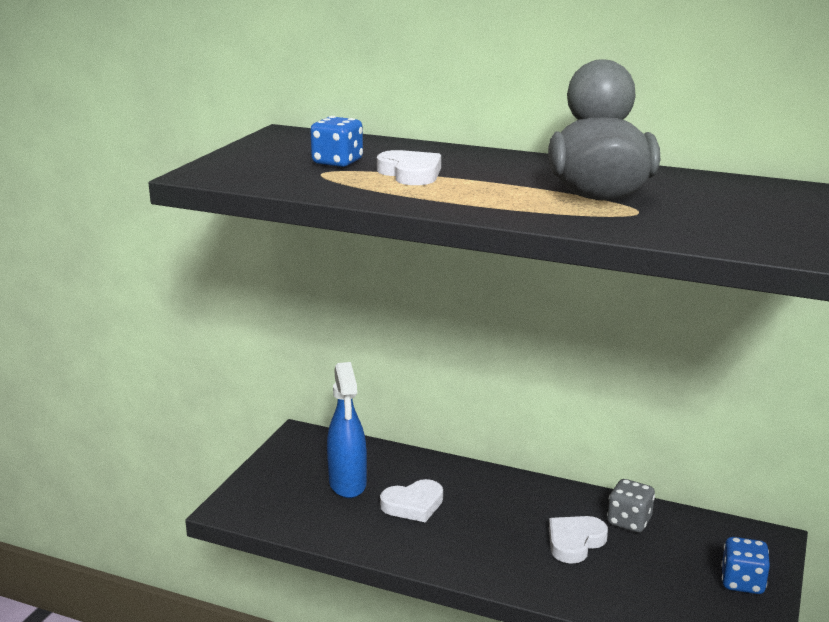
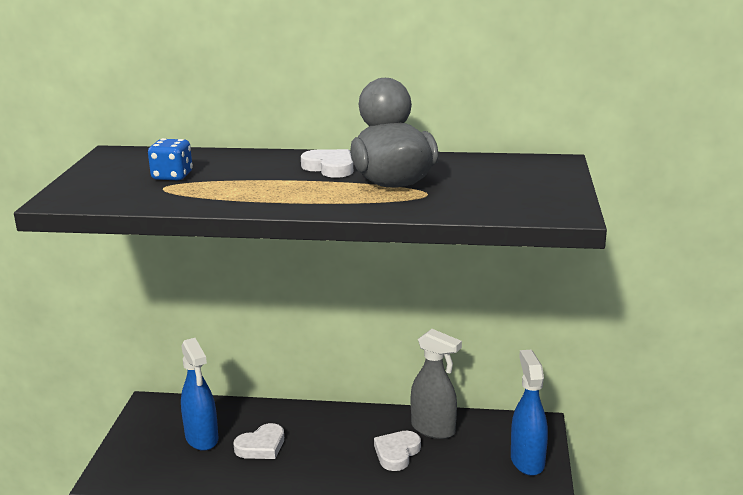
camera: 15 degrees left, 0 degrees up
(410, 173) = (237, 180): white heart -> white heart (330, 167)
(629, 522) = (433, 429): grey dice -> grey spray bottle
(742, 582) = (527, 461): blue dice -> blue spray bottle

